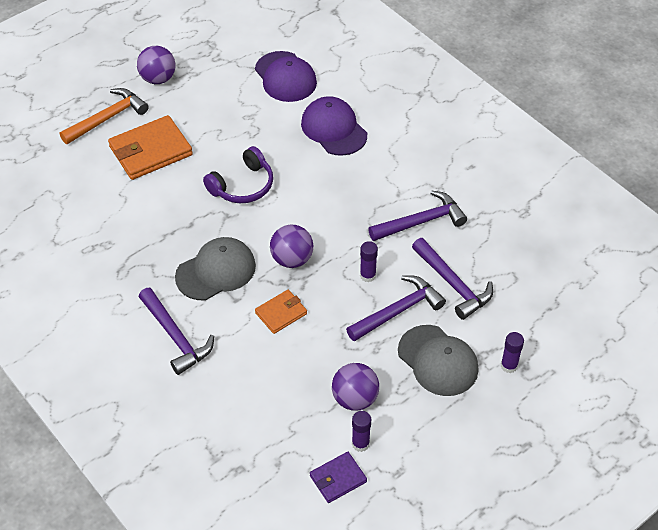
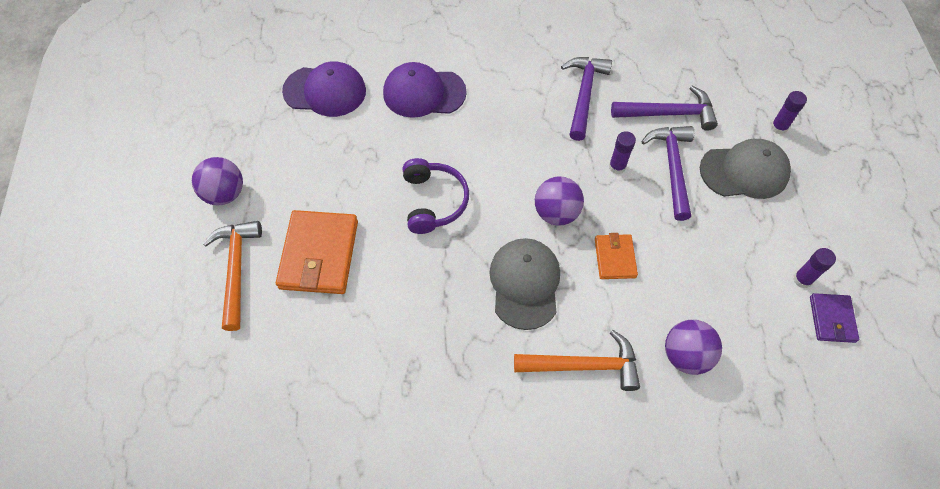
camera: 55 degrees left, 10 degrees up
(176, 337) = (584, 365): purple hammer -> orange hammer
(355, 399) = (750, 255): purple ball -> purple ball (685, 355)

